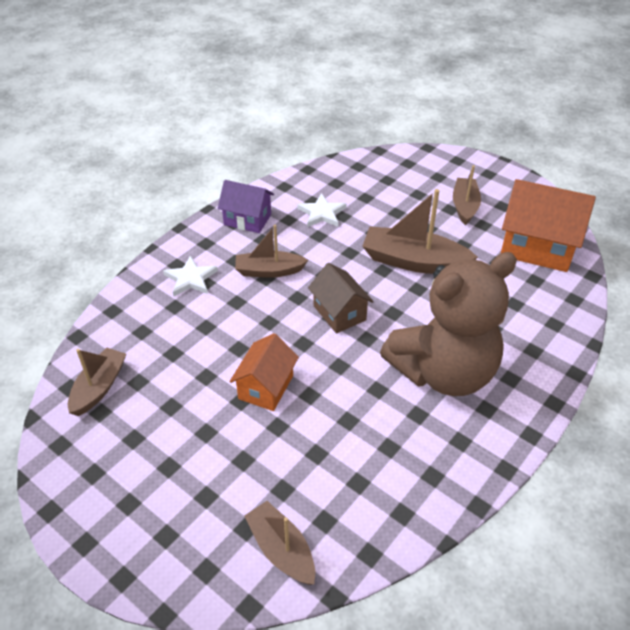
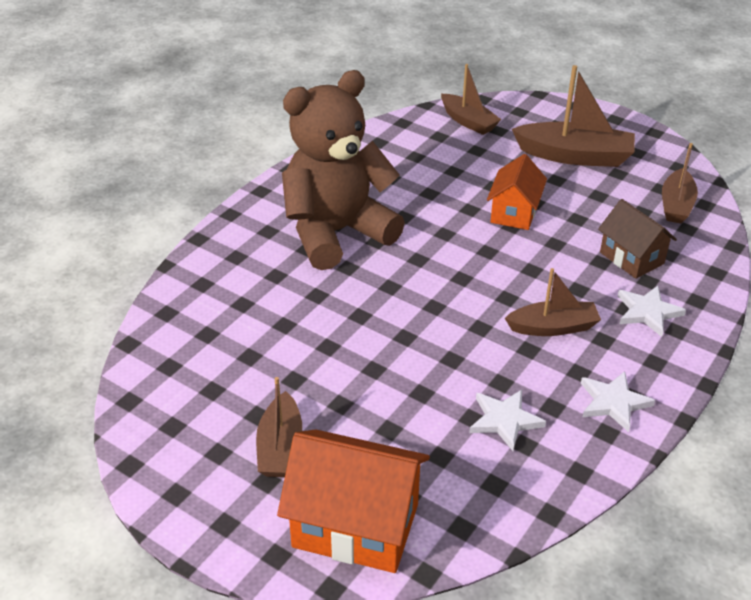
camera: 175 degrees right, 5 degrees down
(247, 219) = (613, 402): purple house -> white star
(339, 313) = (453, 282): brown house -> brown house (631, 258)
(413, 261) = (364, 350): brown boat -> brown boat (575, 156)
(537, 247) = (188, 380): orange house -> orange house (356, 525)

